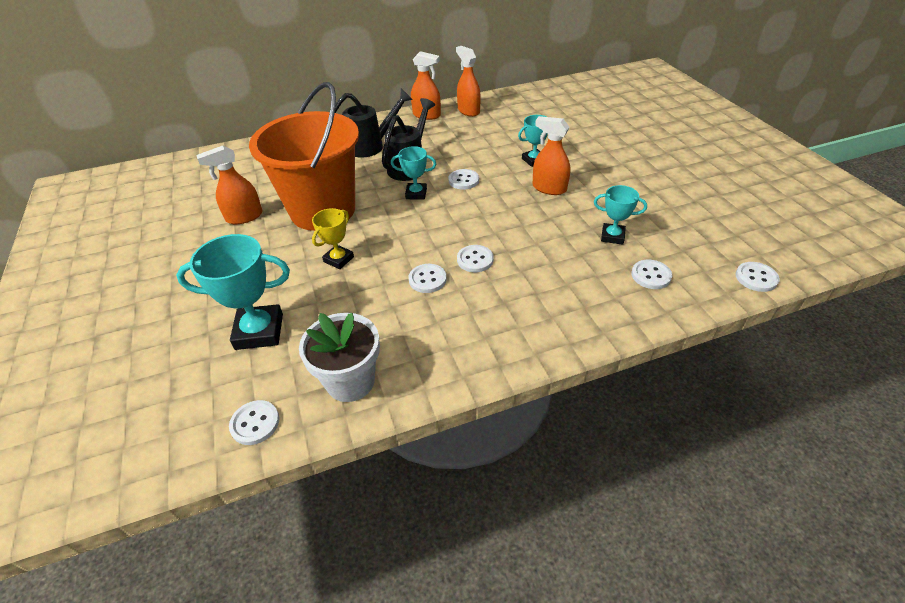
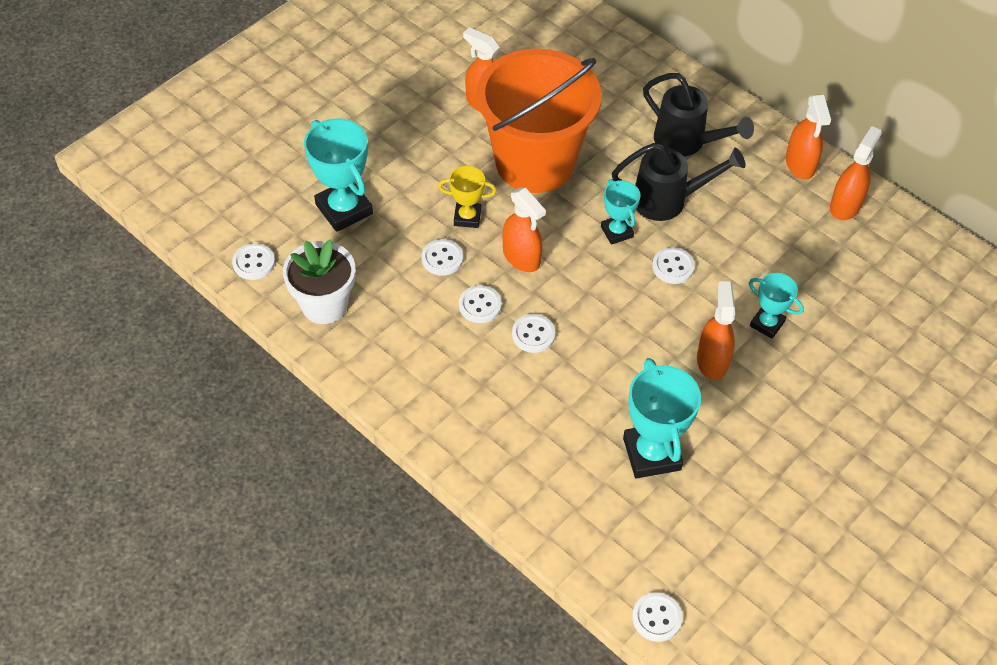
camera: 60 degrees right, 10 degrees up
(400, 243) = (521, 257): none -> orange spray bottle
(612, 236) = (652, 454): turquoise trophy -> turquoise trophy, size x1.71
(651, 275) = (600, 508): white button -> white button (442, 258)

